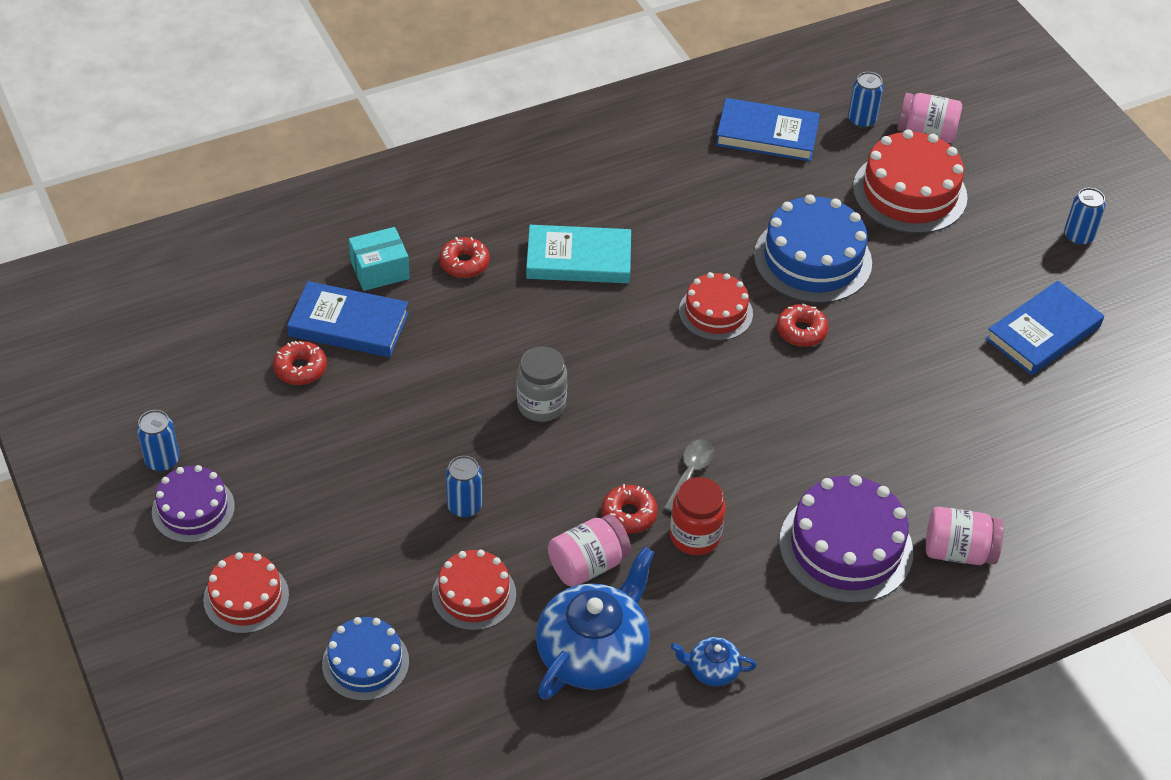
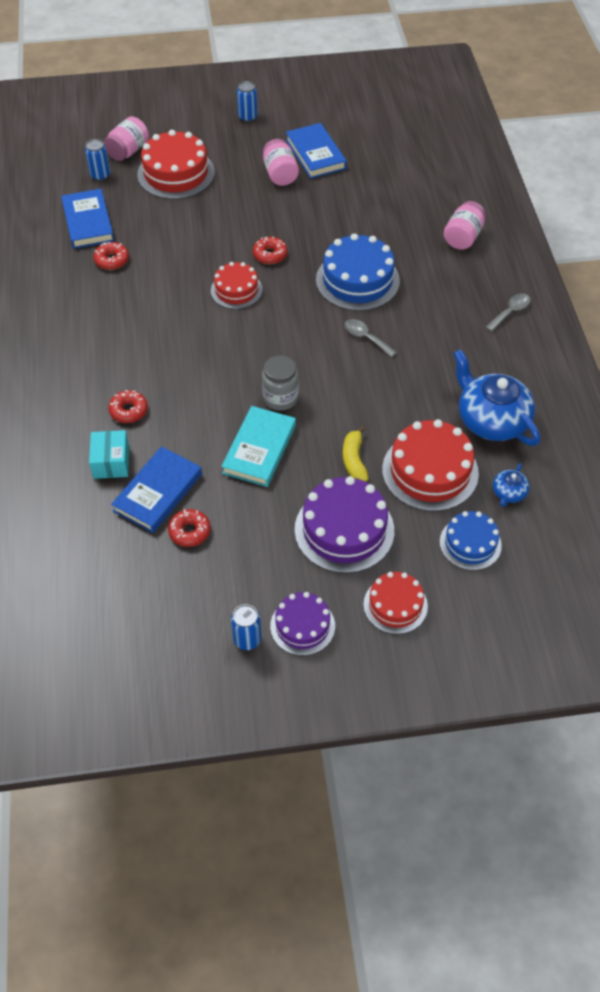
camera: 70 degrees left, 5 degrees up
(464, 506) = (354, 460): blue can -> yellow banana
(474, 594) = (430, 471): red cake -> red cake, size x1.63
(578, 259) = (156, 347): turquoise book -> turquoise book (259, 449)
(588, 565) = (423, 406): pink jar -> pink jar (280, 174)
(629, 514) = (389, 376): red donut -> red donut (112, 260)
(695, 536) = (416, 348): red jar -> none
(712, 669) = (518, 367): blue teapot -> blue teapot (508, 493)
(767, 134) = (88, 222): blue book -> blue book turned 45 degrees counterclockwise
(812, 259) = (211, 232): blue cake -> blue cake (357, 280)
(823, 641) = (510, 312): none -> grey spoon
(845, 547) = (445, 283): purple cake -> purple cake (344, 530)

